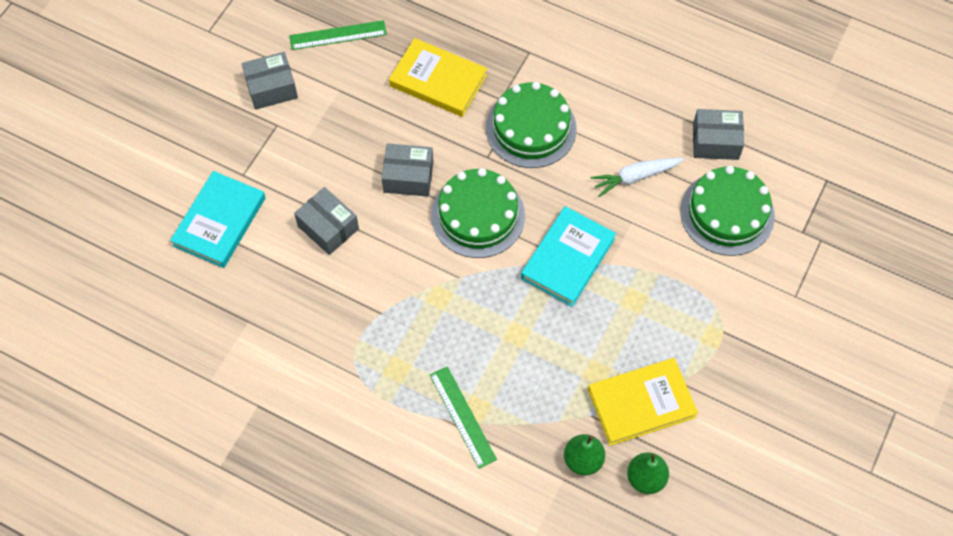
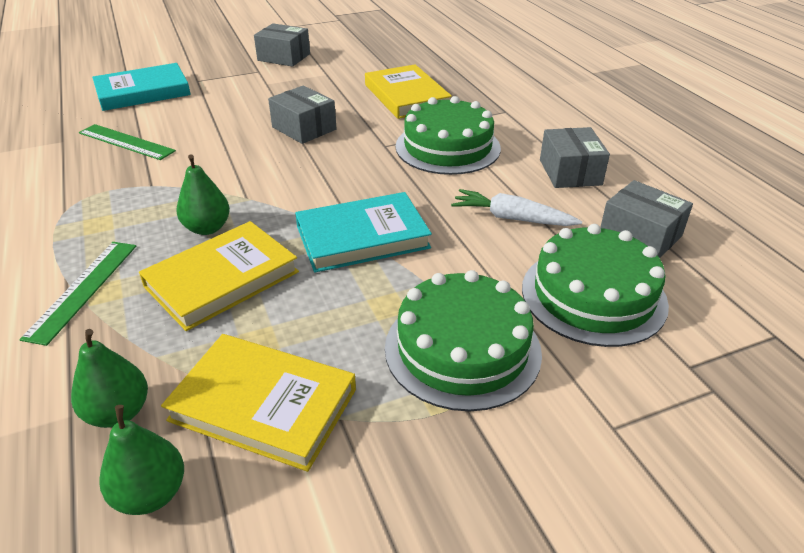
camera: 40 degrees right, 25 degrees down
(328, 227) = (202, 125): grey box -> grey box (570, 172)
(338, 35) = (366, 54): green ruler -> green ruler (126, 142)
(469, 321) = (207, 228): none -> green pear
(478, 215) = (323, 172): green cake -> green cake (462, 349)
(528, 350) = (222, 279): none -> yellow book

